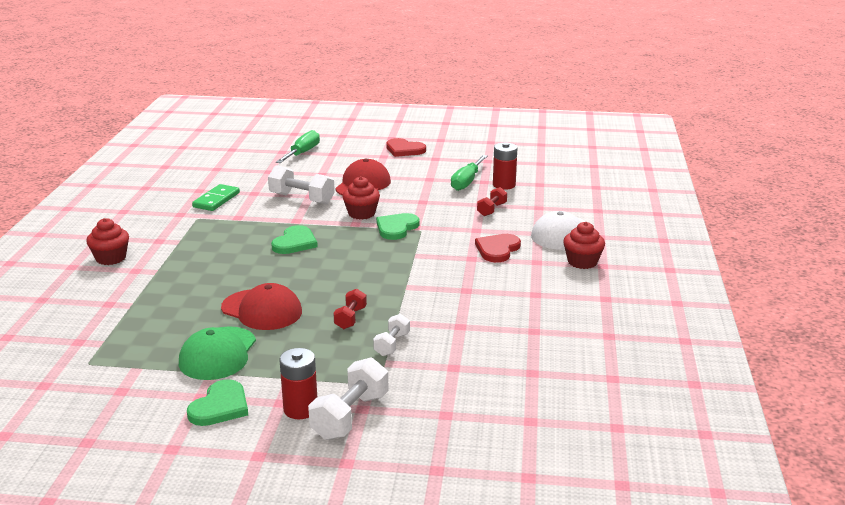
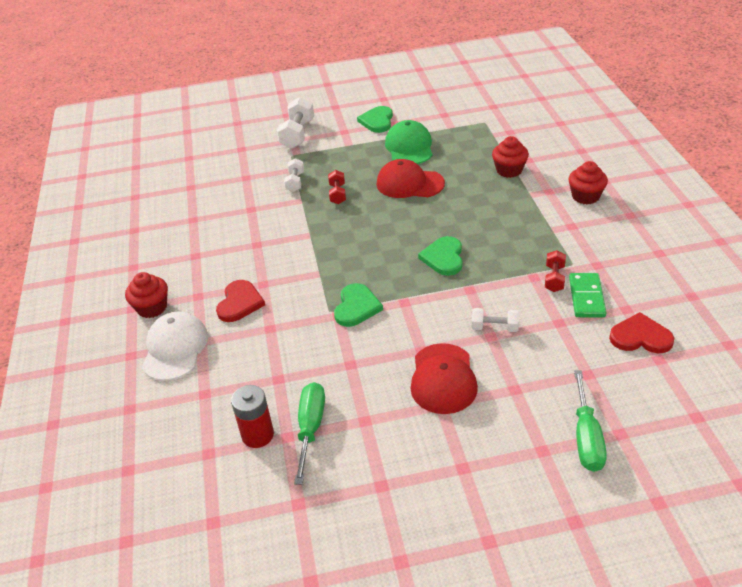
camera: 165 degrees right, 15 degrees up
(300, 409) = (329, 131): red battery -> none
(302, 199) = (494, 328): white dumbbell -> white dumbbell, size x0.59
(361, 214) = (408, 320): red cupcake -> red cupcake (509, 170)
(404, 150) = (442, 500): red heart -> red heart (640, 337)
(492, 210) = (261, 371): red dumbbell -> red dumbbell (554, 278)

